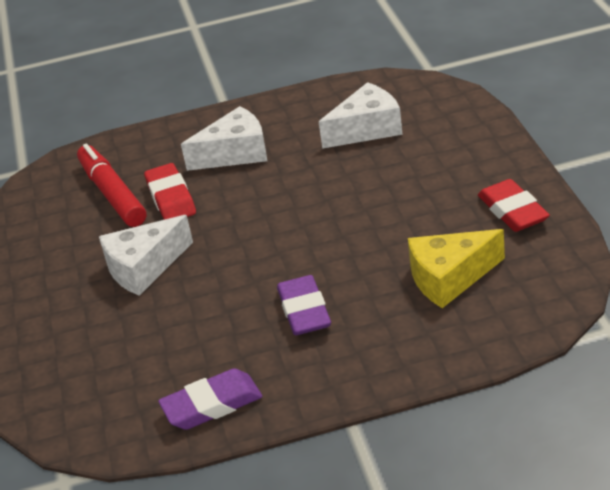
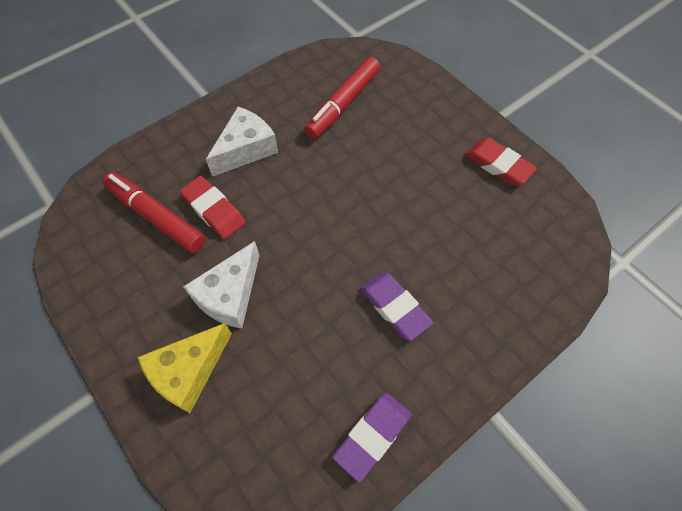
camera: 30 degrees left, 25 degrees up
(367, 129) = (343, 104): white cheese -> red marker
(449, 278) = (489, 243): yellow cheese -> yellow cheese (188, 371)

